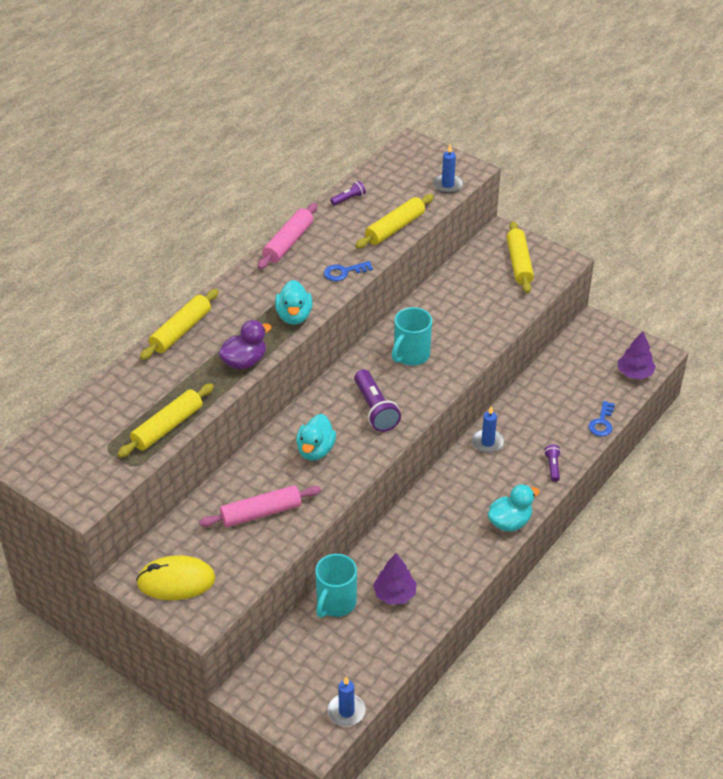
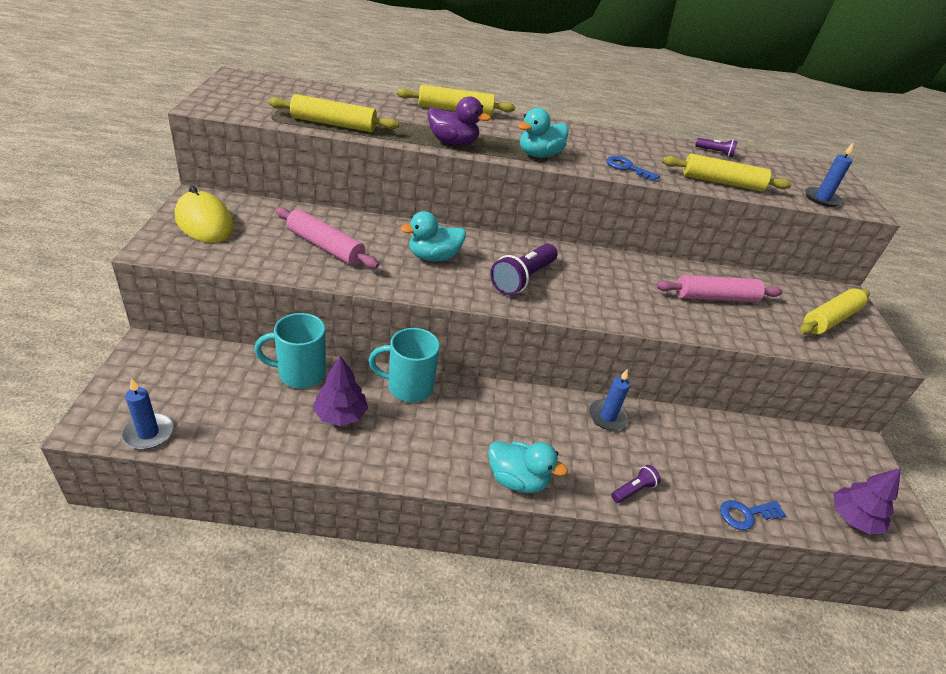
camera: 50 degrees right, 5 degrees down
(288, 242) = (620, 135): pink rolling pin -> pink rolling pin (715, 297)
(411, 355) = (617, 282): turquoise mug -> turquoise mug (408, 387)

